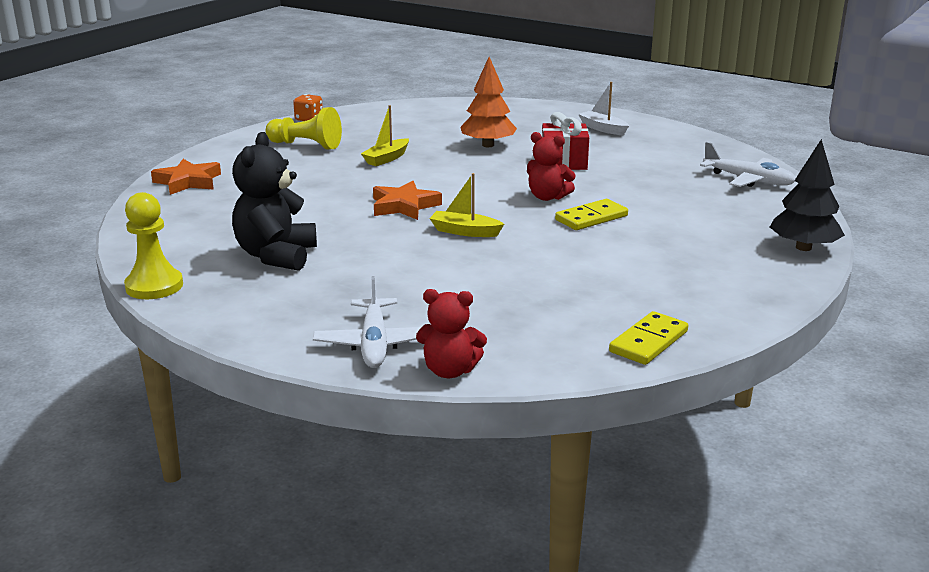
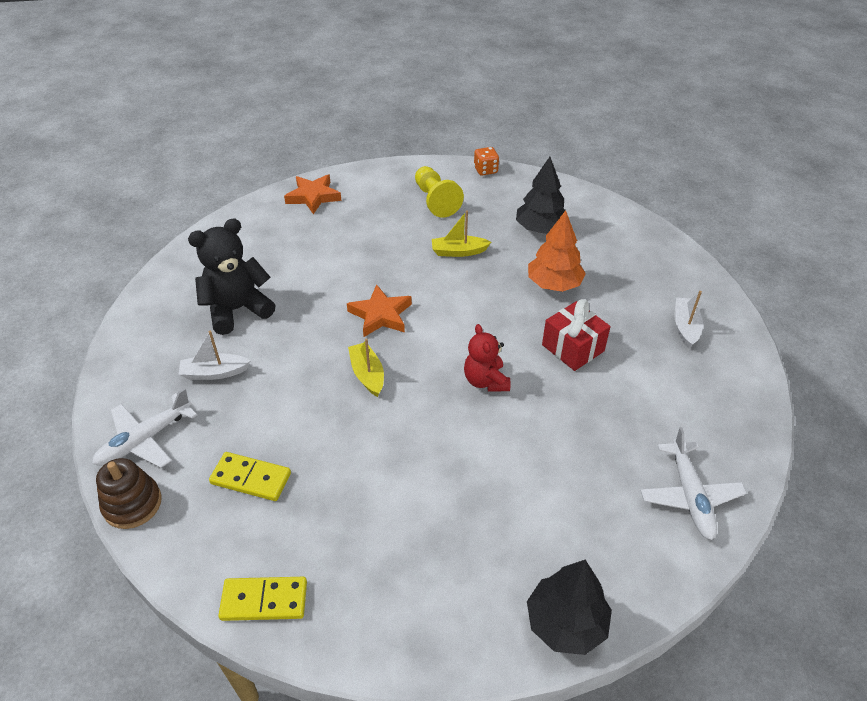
camera: 50 degrees right, 20 degrees up
(154, 286) = (149, 289): yellow pawn -> none
(343, 289) = (214, 373): none -> white boat
(419, 128) = (540, 229): none -> black tree
(450, 371) = (132, 504): red teddy bear -> brown stacking toy
(591, 218) = (472, 432): yellow domino -> yellow domino (251, 478)

